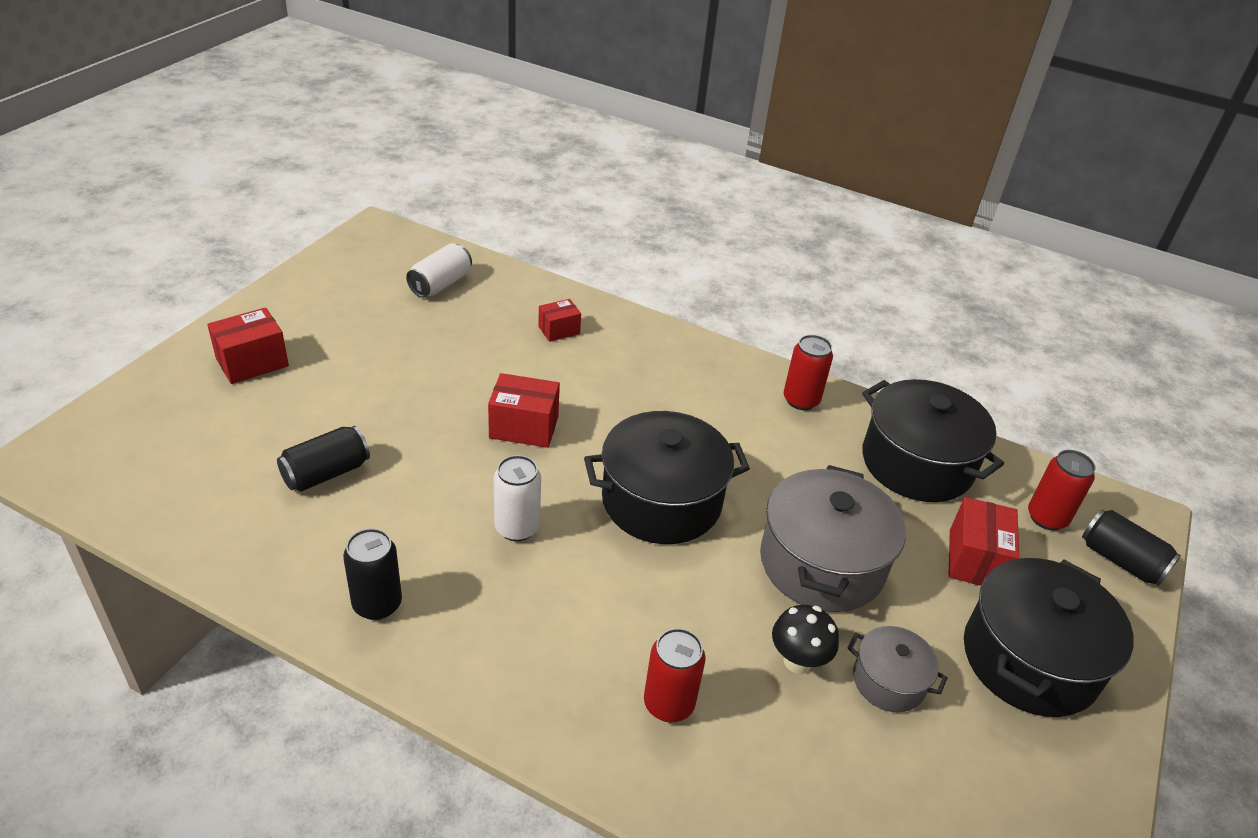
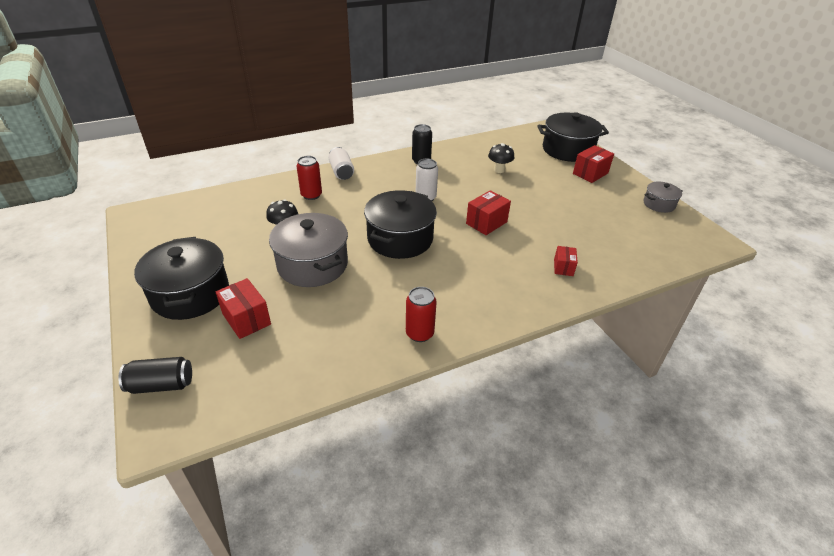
camera: 130 degrees right, 0 degrees up
(252, 362) = (590, 173): red box -> red box turned 45 degrees clockwise
(326, 473) = (499, 170): black can -> black mushroom
(440, 284) = (638, 244): white can -> white can (341, 172)
(888, 681) = (245, 246): grey pot -> grey pot (659, 204)
(917, 463) = (321, 349): black pot -> black pot (567, 150)
(1046, 518) = (222, 377): red can -> none

